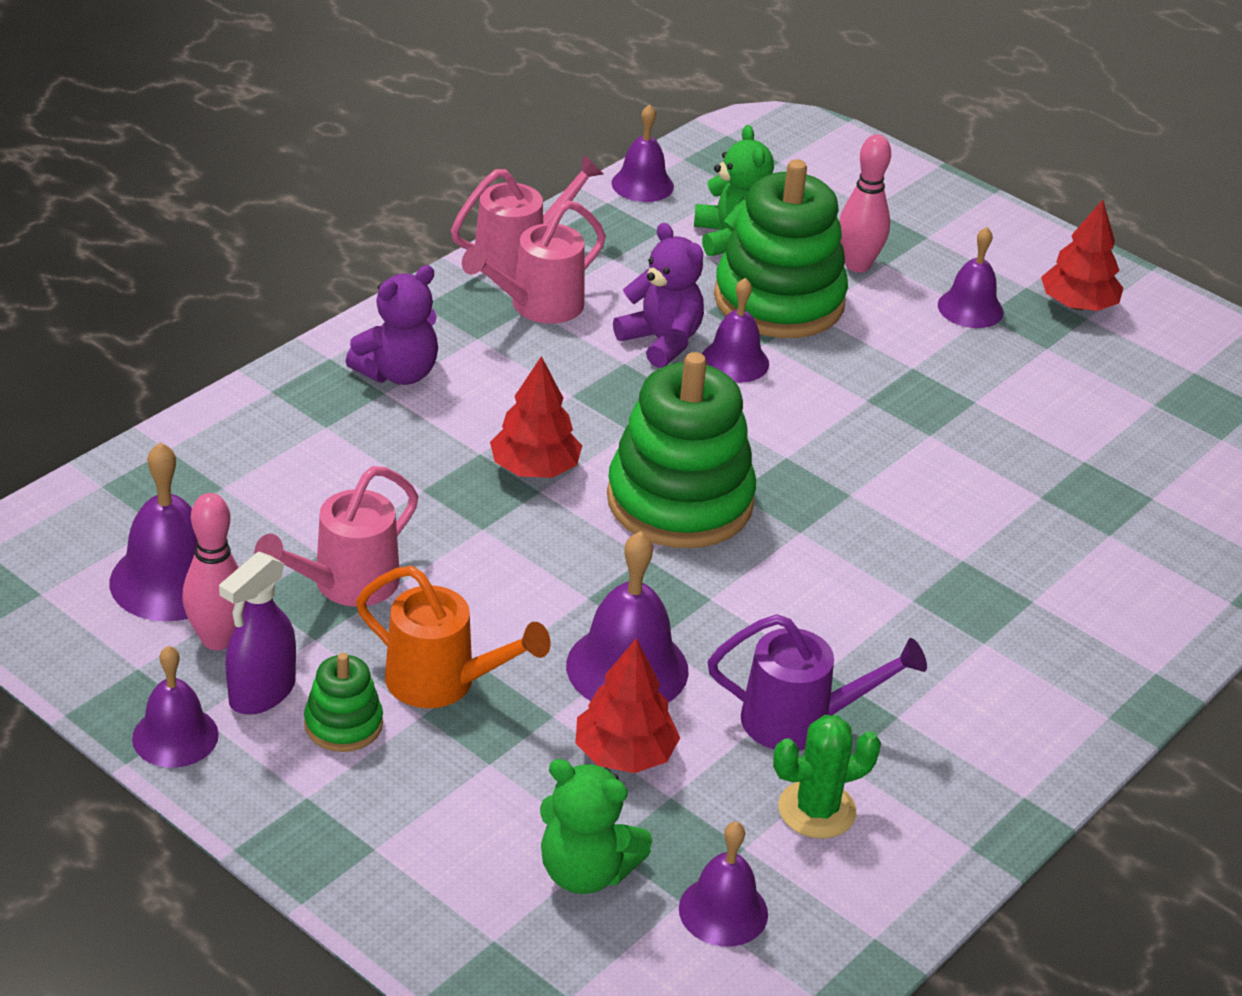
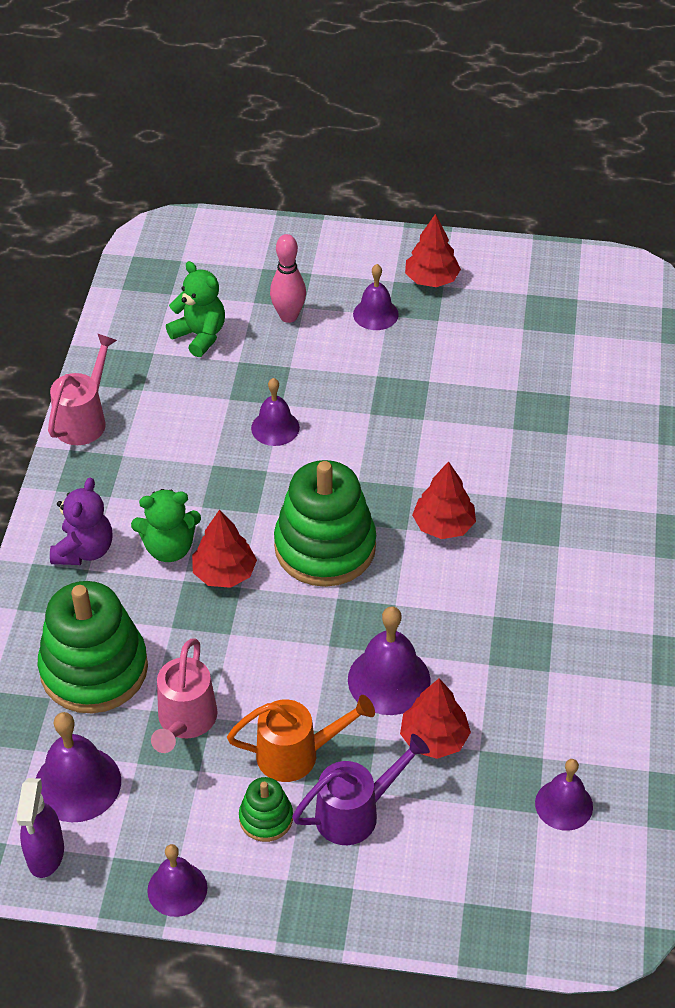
camera: 30 degrees left, 10 degrees up
(217, 639) = (143, 807): pink bowling pin -> none
(261, 693) = (201, 827): purple spray bottle -> purple spray bottle (45, 854)
(538, 306) = (127, 451): pink watering can -> none
(585, 872) = (475, 827): green teddy bear -> green teddy bear (169, 548)
(642, 184) = (113, 322): purple bell -> none
(661, 341) = (221, 437): purple teddy bear -> none
(779, 300) = (264, 368): green stacking toy -> green stacking toy (94, 669)
(800, 721) = (506, 657): purple watering can -> purple watering can (355, 813)
(816, 810) = (559, 709): green cactus -> none
(851, 550) = (443, 525): none -> red tree

